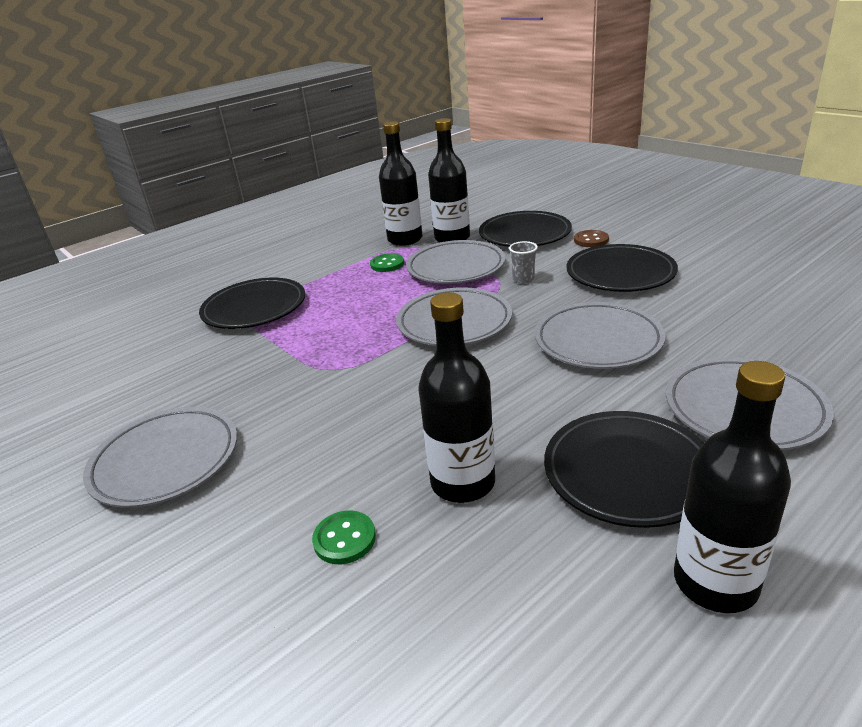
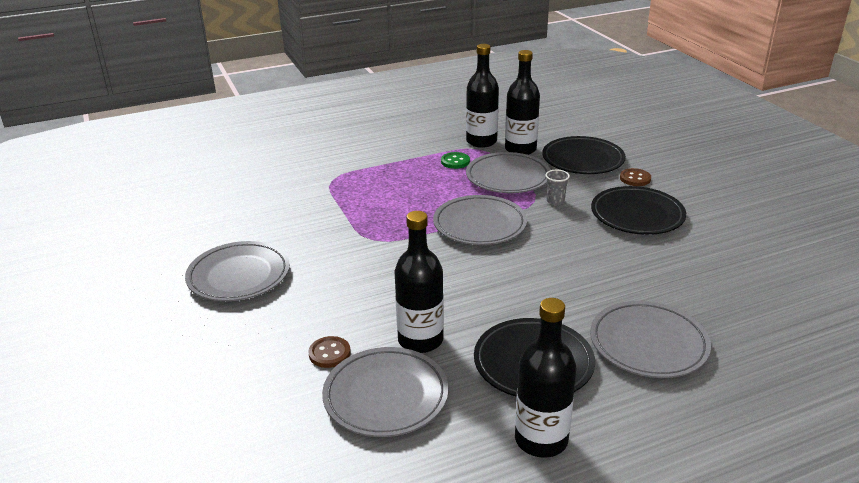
camera: 15 degrees right, 0 degrees up
(254, 308) = (338, 176): black plate -> none
(344, 539) = (329, 353): green button -> brown button
(598, 341) = (578, 266): grey plate -> grey plate (386, 396)

